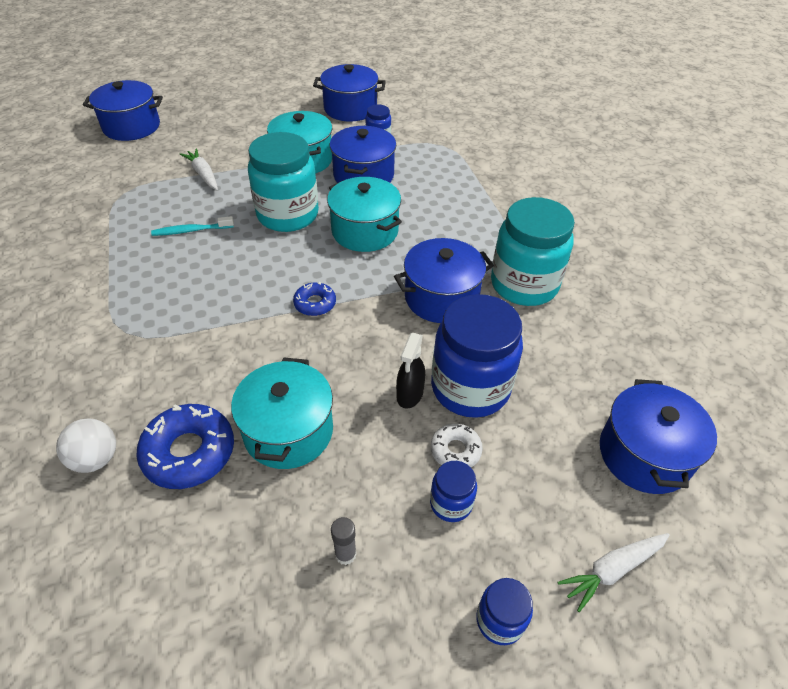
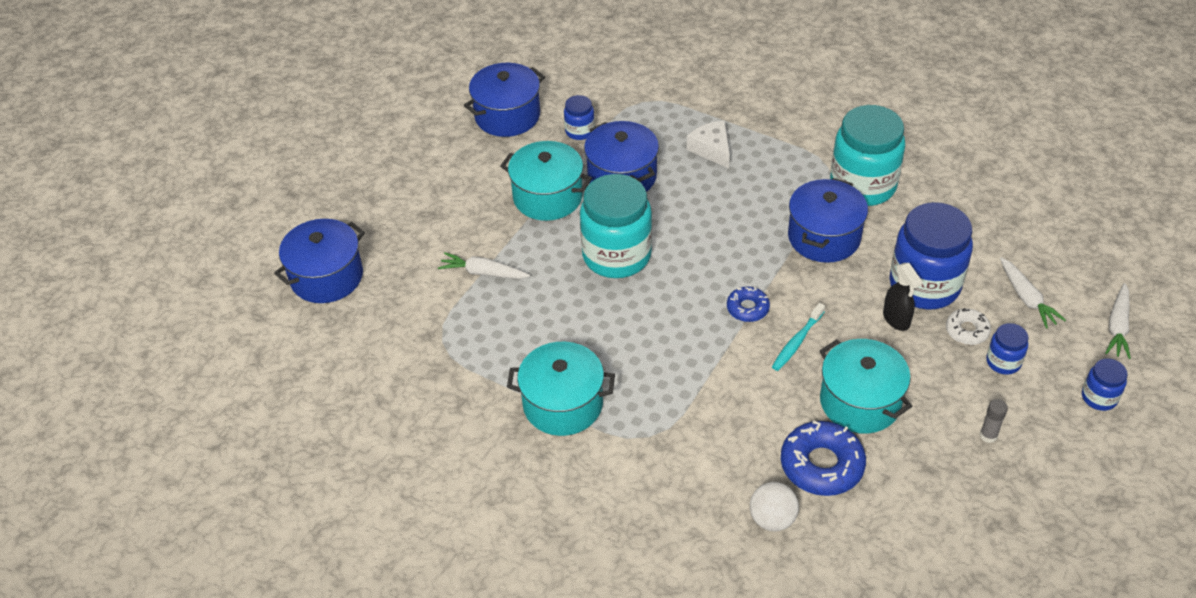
camera: 40 degrees left, 0 degrees up
(191, 231) = (561, 327): turquoise toothbrush -> turquoise toothbrush (797, 342)
(365, 231) = (696, 225): turquoise pot -> turquoise pot (563, 404)
(445, 195) = (712, 149): none -> white cheese
(550, 468) = (1026, 298): none -> white carrot
(644, 454) = (1062, 249): blue pot -> none

